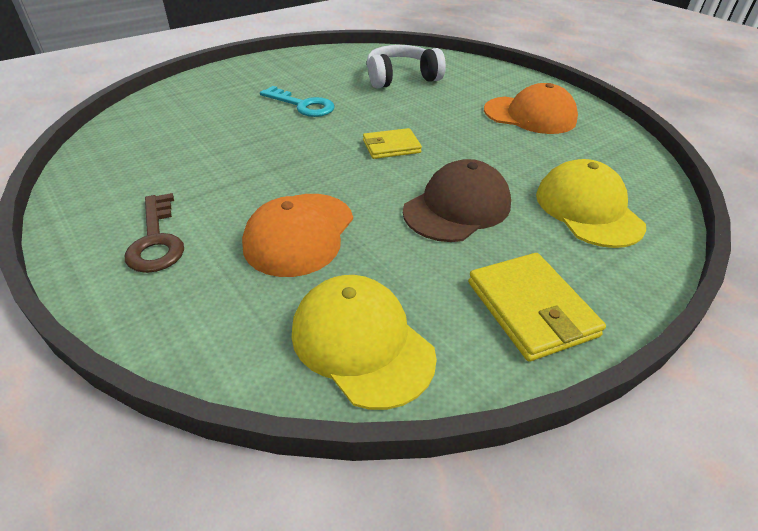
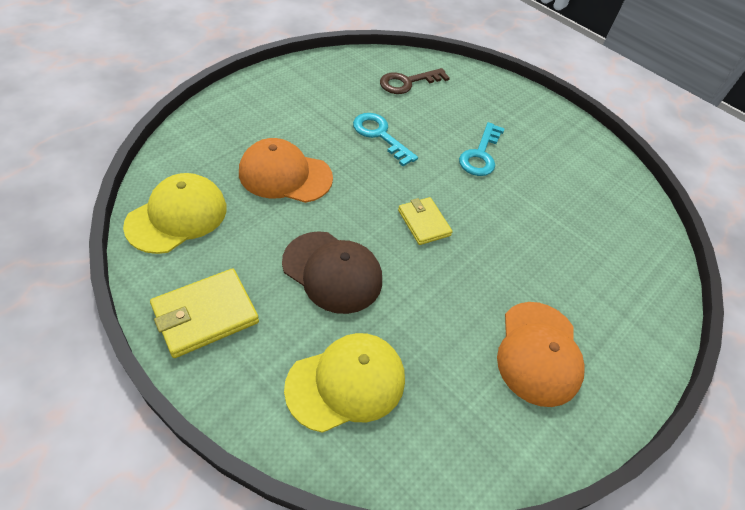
camera: 75 degrees right, 10 degrees up
(156, 240) = (271, 109): brown key -> brown key (407, 82)
(250, 158) = (380, 135): none -> turquoise key
(401, 78) = (580, 226): white headphones -> none

